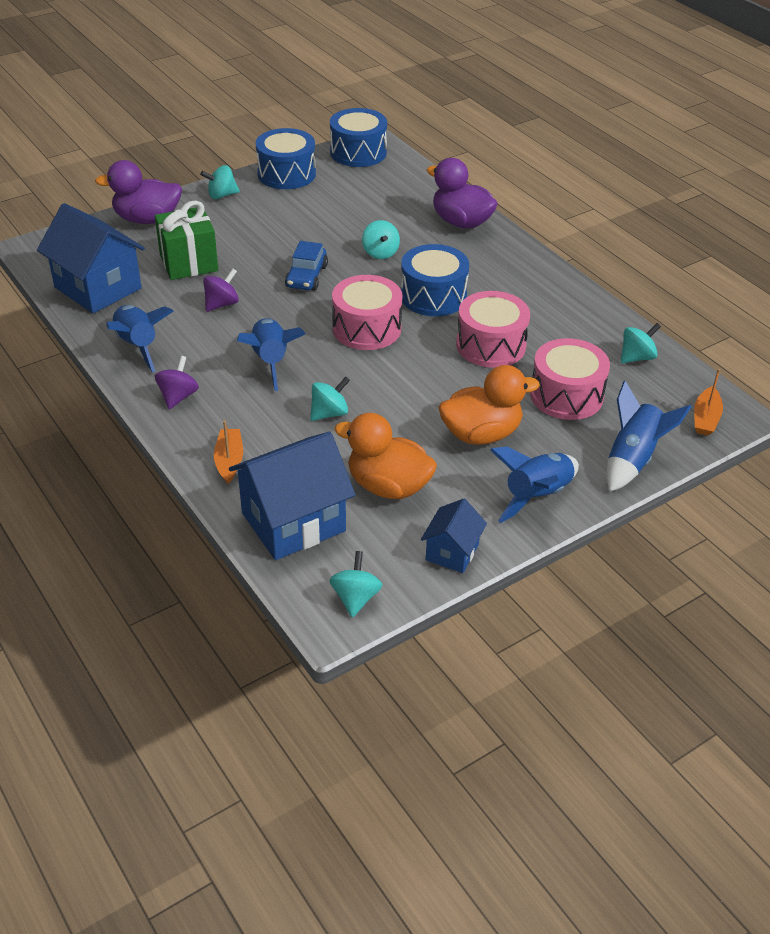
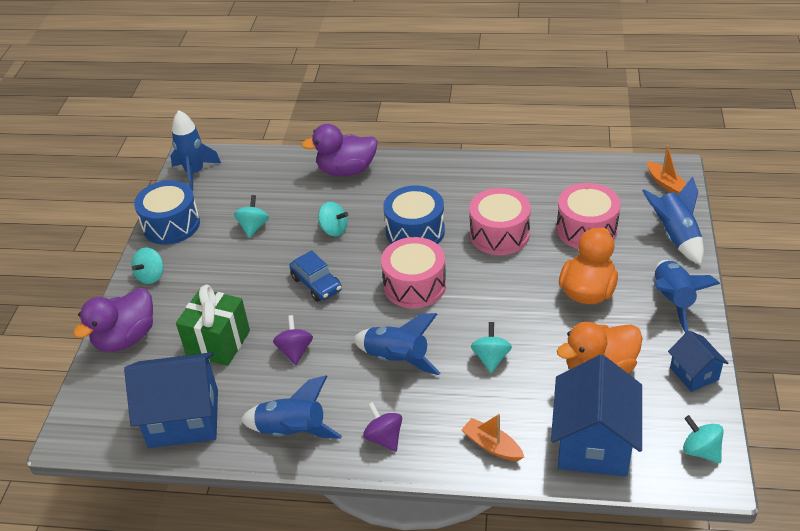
camera: 45 degrees left, 0 degrees up
(358, 152) = (195, 173): blue drum -> blue rocket
(637, 357) = (579, 177): turquoise spinning top -> turquoise spinning top (253, 227)

